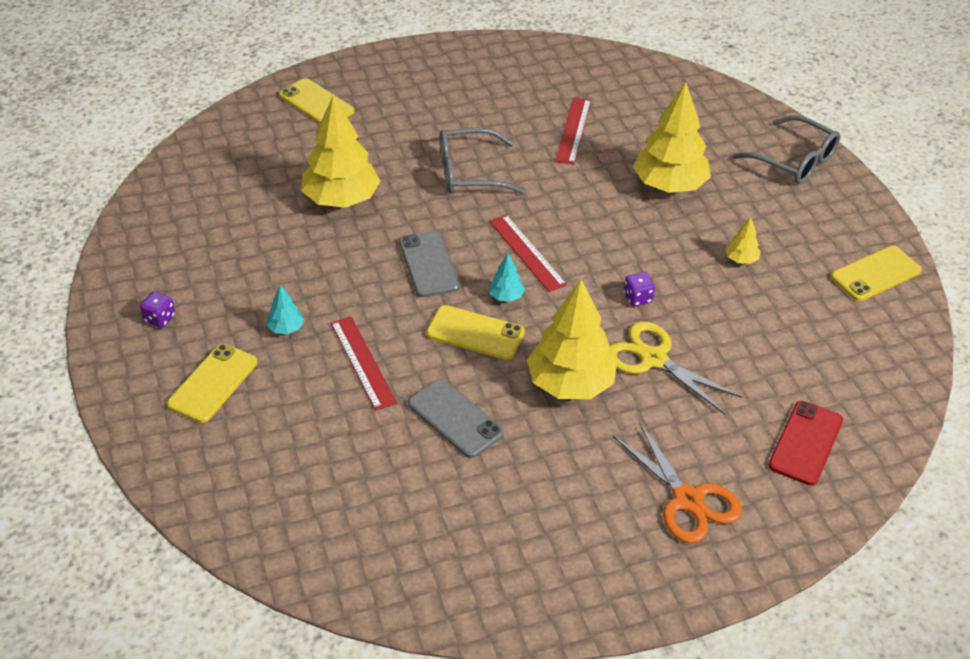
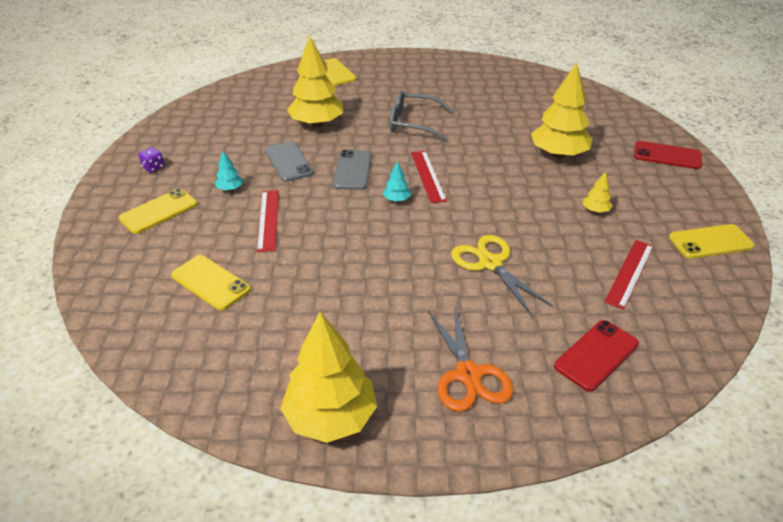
camera: 20 degrees right, 5 degrees down
(455, 418) = (311, 270): grey phone -> grey phone (288, 162)
(475, 333) = (360, 218): yellow phone -> yellow phone (210, 282)
(570, 384) = (414, 266): yellow tree -> yellow tree (330, 417)
(573, 130) = (501, 112): red ruler -> red ruler (630, 273)
(637, 298) = (498, 220): purple dice -> none
(794, 160) = (667, 155): grey glasses -> red phone

